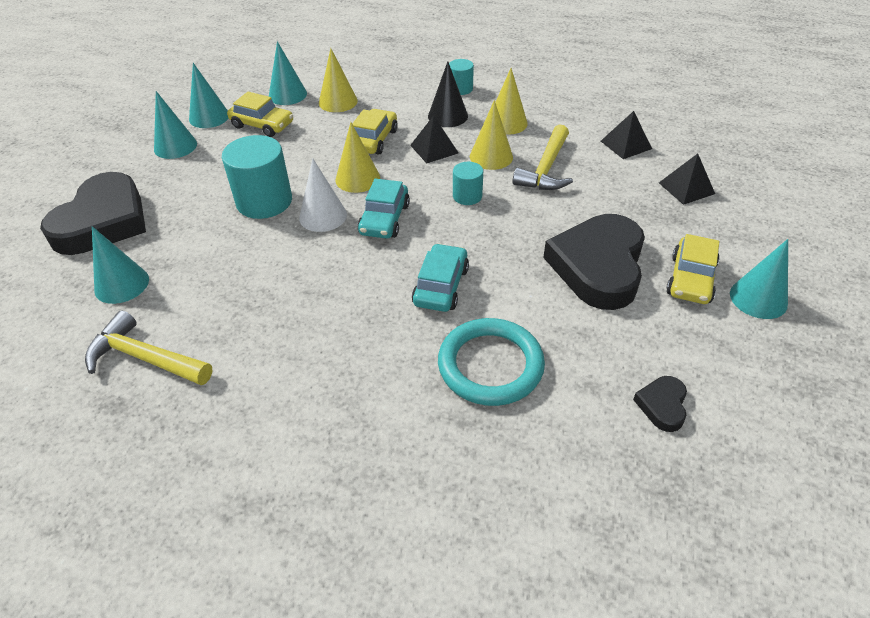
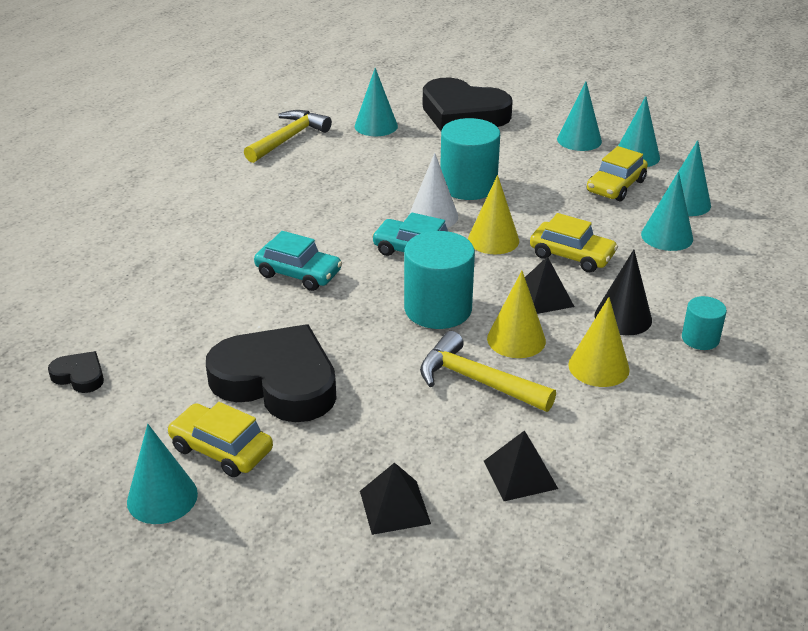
camera: 100 degrees right, 10 degrees down
(338, 102) = (667, 236): yellow cone -> turquoise cone
(467, 196) = (438, 309): turquoise cylinder -> turquoise cylinder, size x1.88
(490, 365) = (186, 287): turquoise ring -> none

